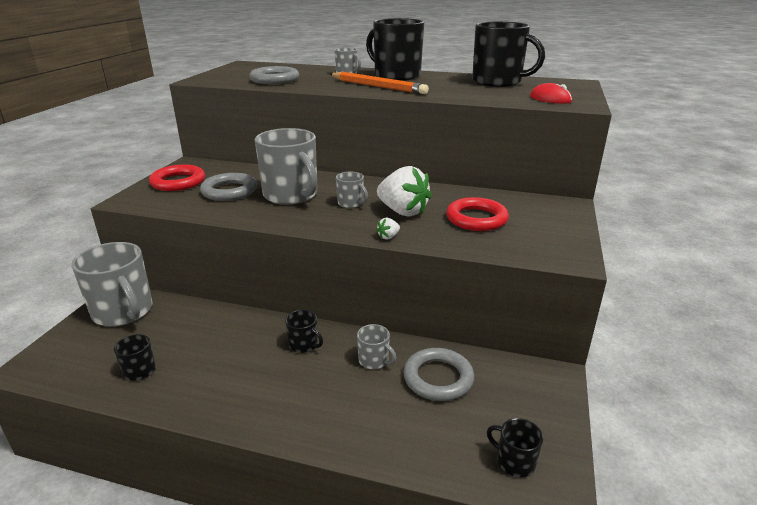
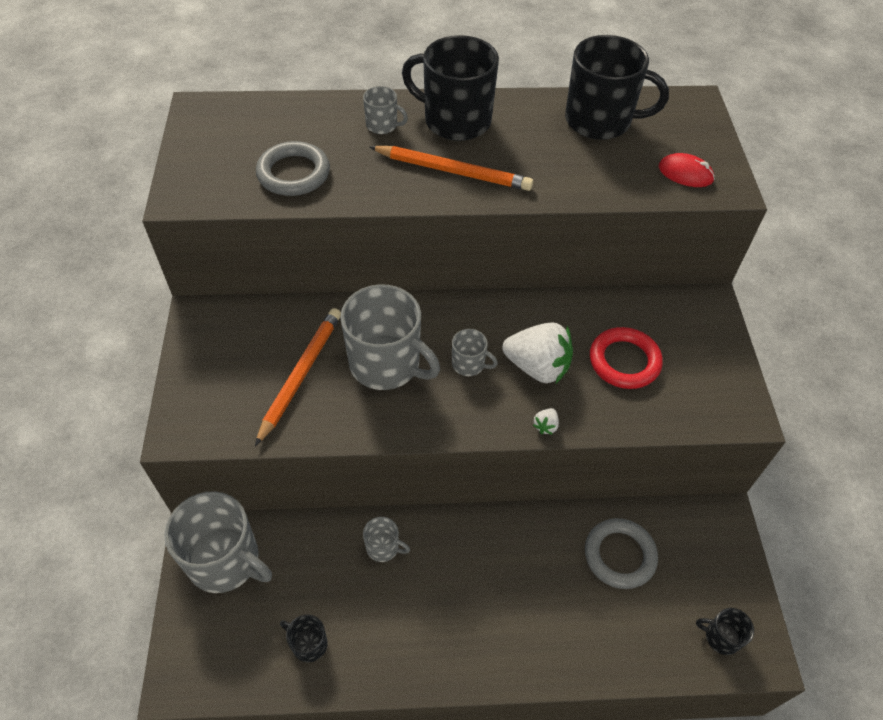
camera: 20 degrees left, 25 degrees up
(178, 182) = (216, 369): red ring -> none
(229, 191) = (301, 374): grey ring -> orange pencil
(304, 345) = (465, 550): black mug -> none
(374, 360) = (548, 550): grey mug -> grey mug (383, 547)

